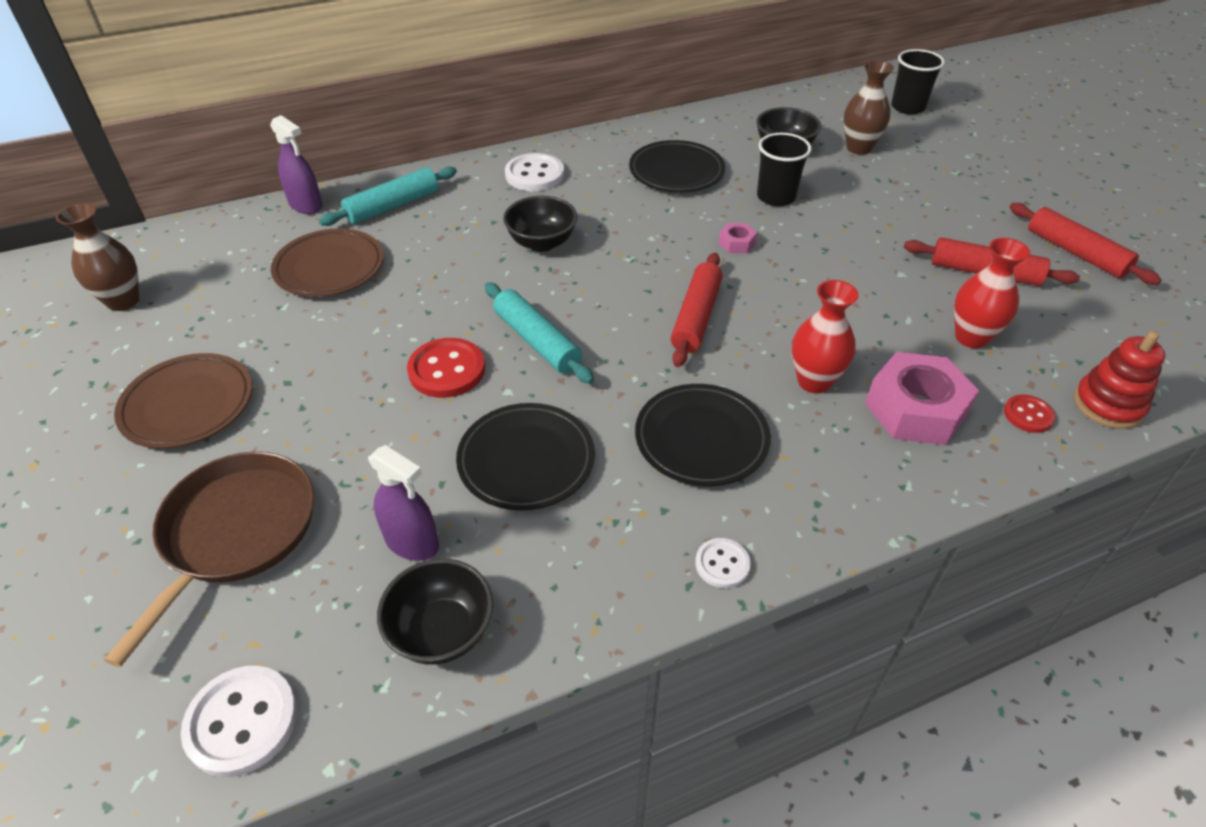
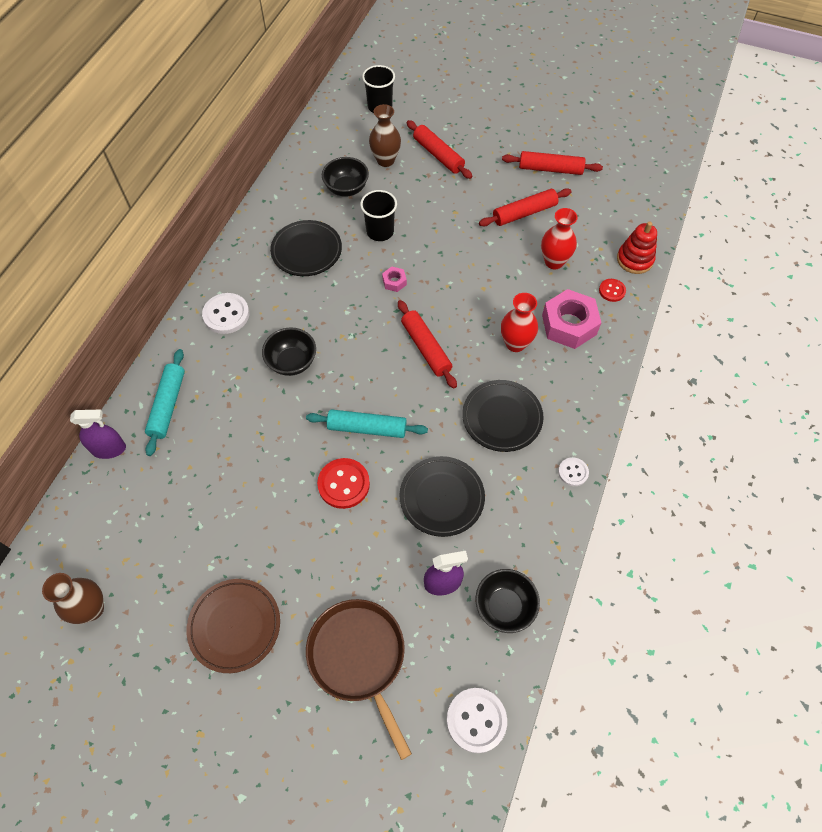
camera: 45 degrees left, 15 degrees up
(329, 268) = (190, 479): brown plate -> none
(930, 172) = (438, 155): none -> red rolling pin

